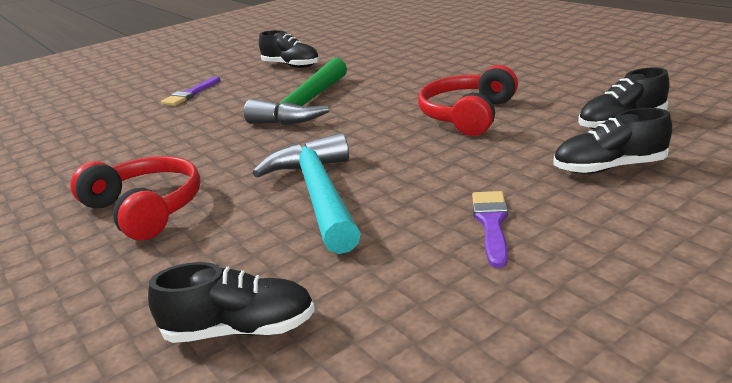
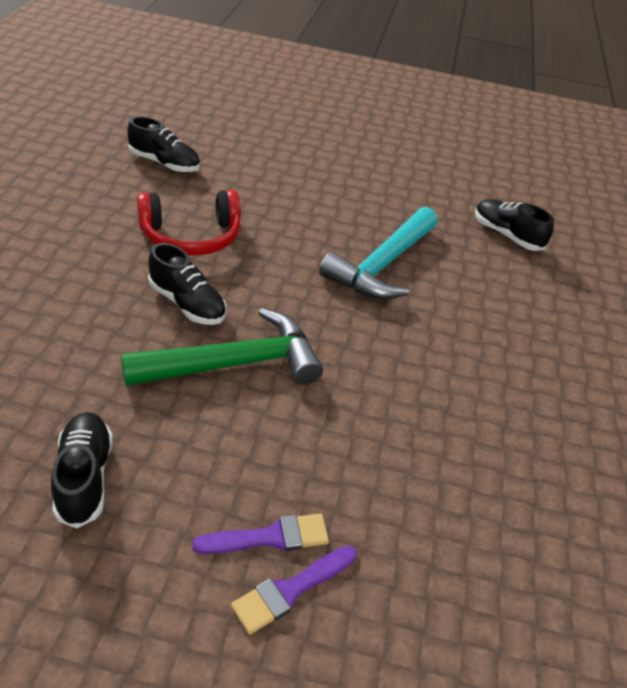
camera: 140 degrees left, 15 degrees up
(146, 209) = (490, 348): red headphones -> none
(491, 224) = (346, 187): purple brush -> purple brush (290, 590)
(609, 168) = (243, 161): black shoe -> black shoe (187, 304)

